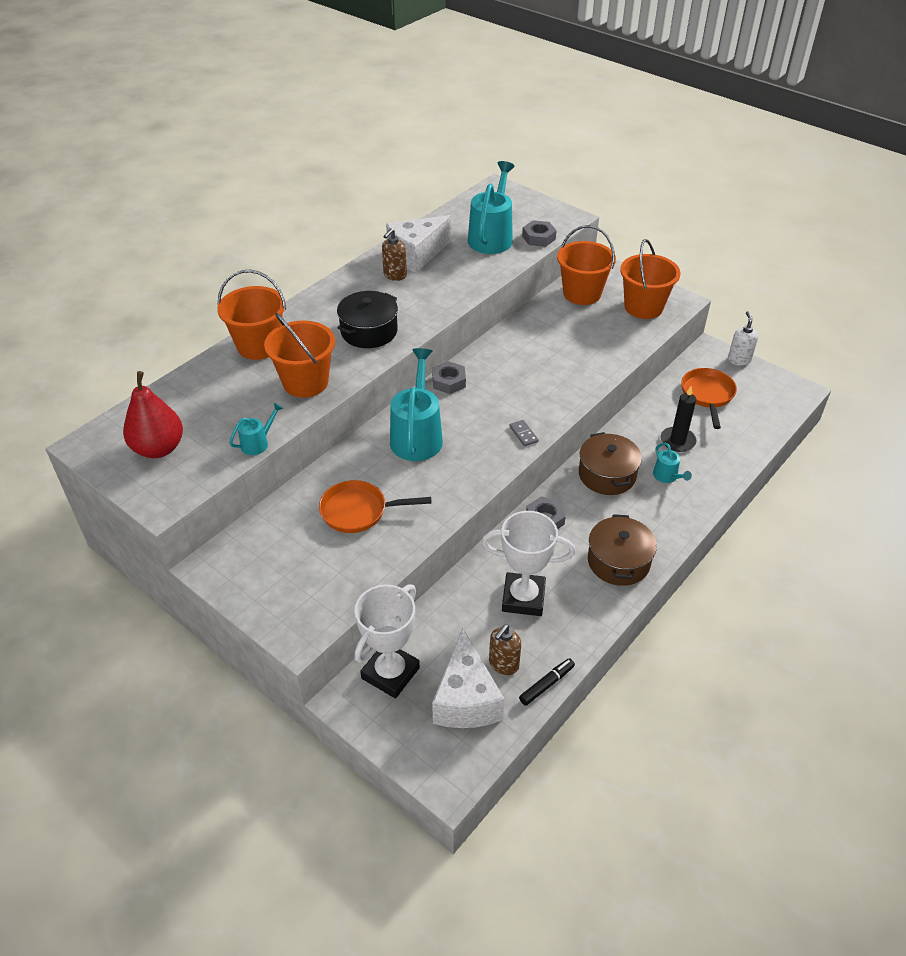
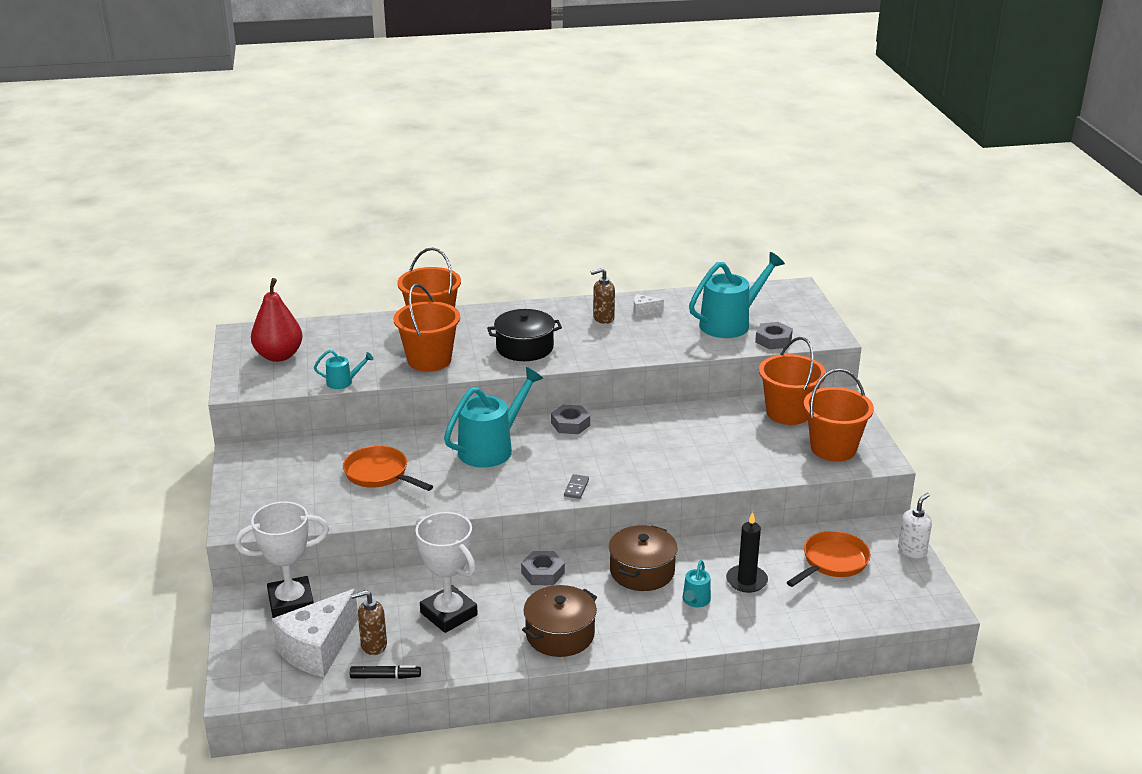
camera: 40 degrees right, 15 degrees down
(416, 255) = (644, 311): white cheese -> white cheese, size x0.43

